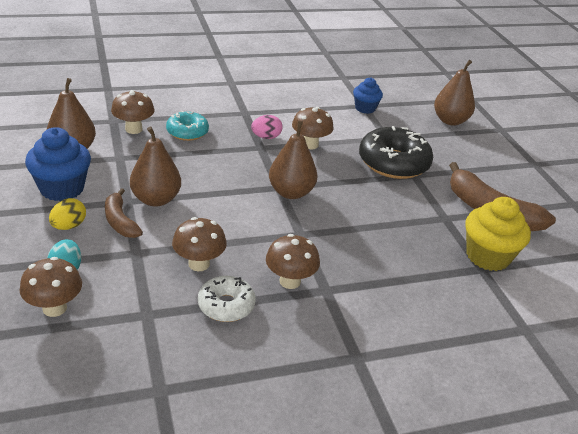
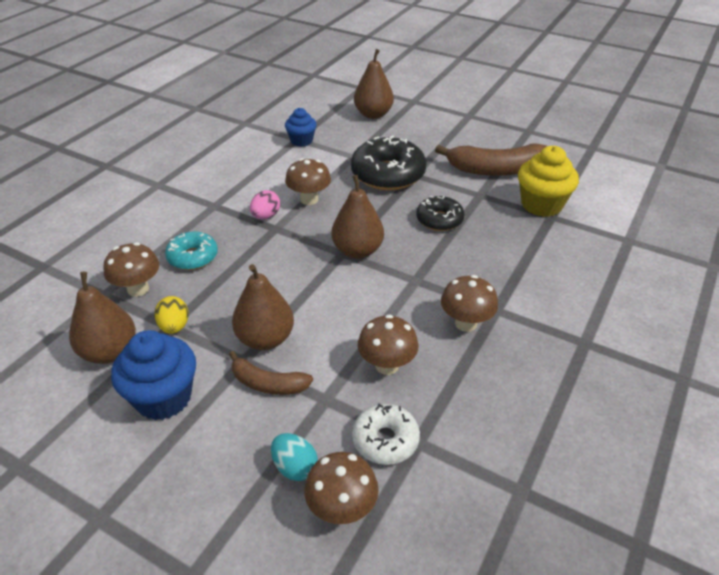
camera: 40 degrees left, 5 degrees up
(69, 226) = (230, 426): yellow egg -> yellow egg (174, 326)
(226, 305) = (457, 381): white donut -> white donut (385, 440)
(382, 212) = (439, 220): none -> black donut

